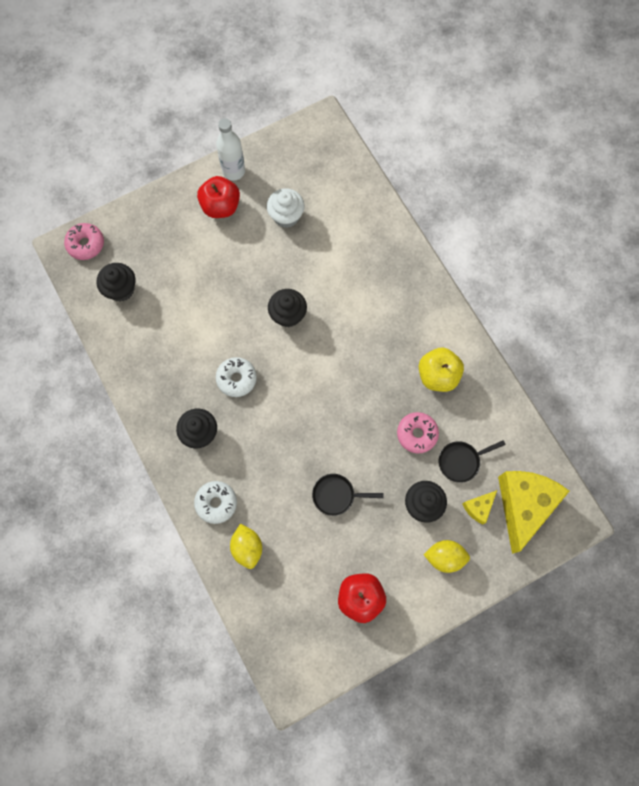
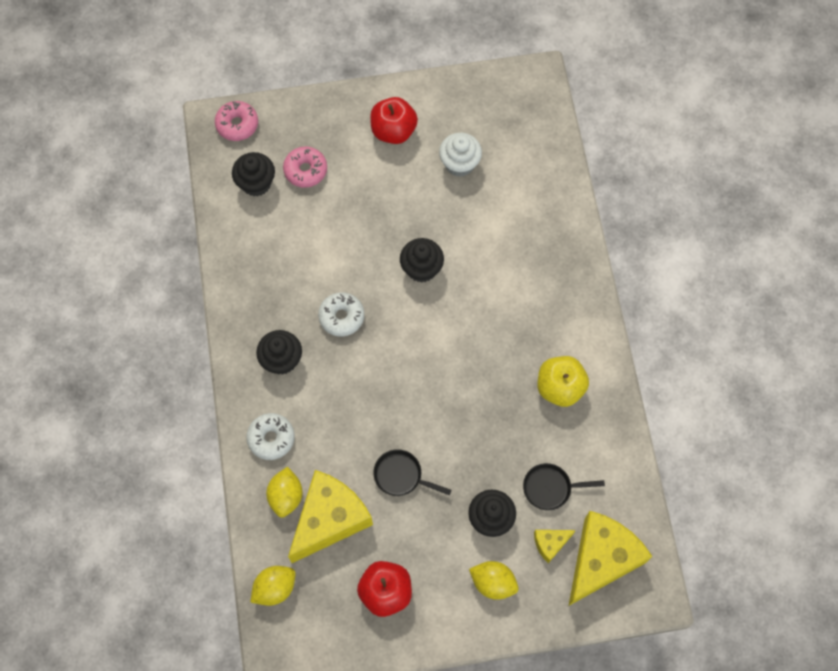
camera: 20 degrees right, 5 degrees down
(233, 171) = (421, 98): white bottle -> none
(267, 629) = (275, 588): none -> yellow lemon
(291, 554) = (330, 519): none -> yellow cheese
(417, 434) = (513, 442): pink donut -> pink donut (305, 170)

